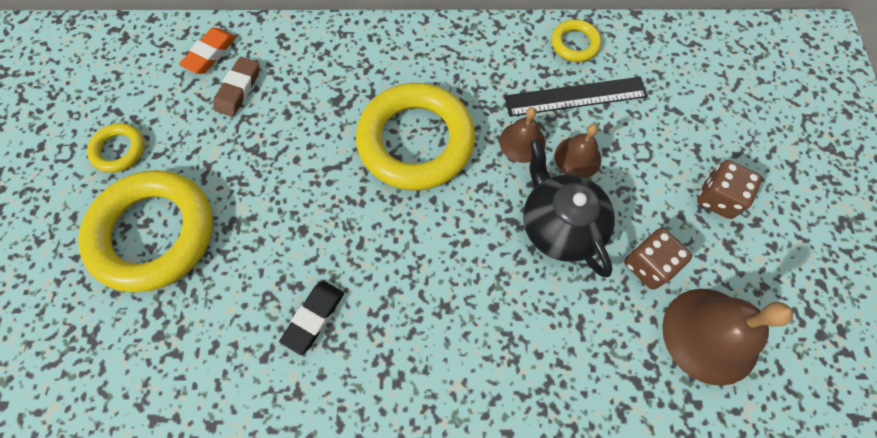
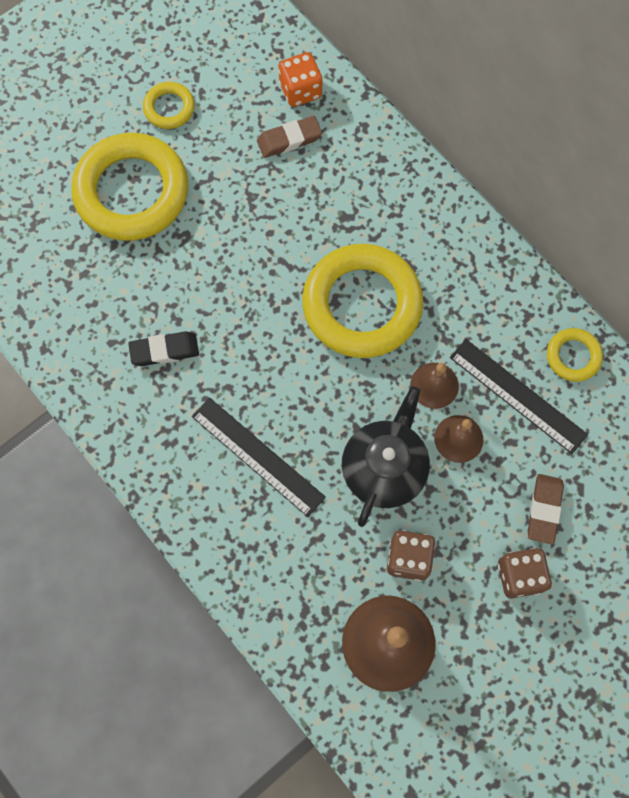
camera: 50 degrees right, 5 degrees up
(210, 54) = (300, 90): orange eraser -> orange dice
(472, 314) = (258, 456): none -> black ruler
(676, 144) = (544, 509): none -> brown eraser

